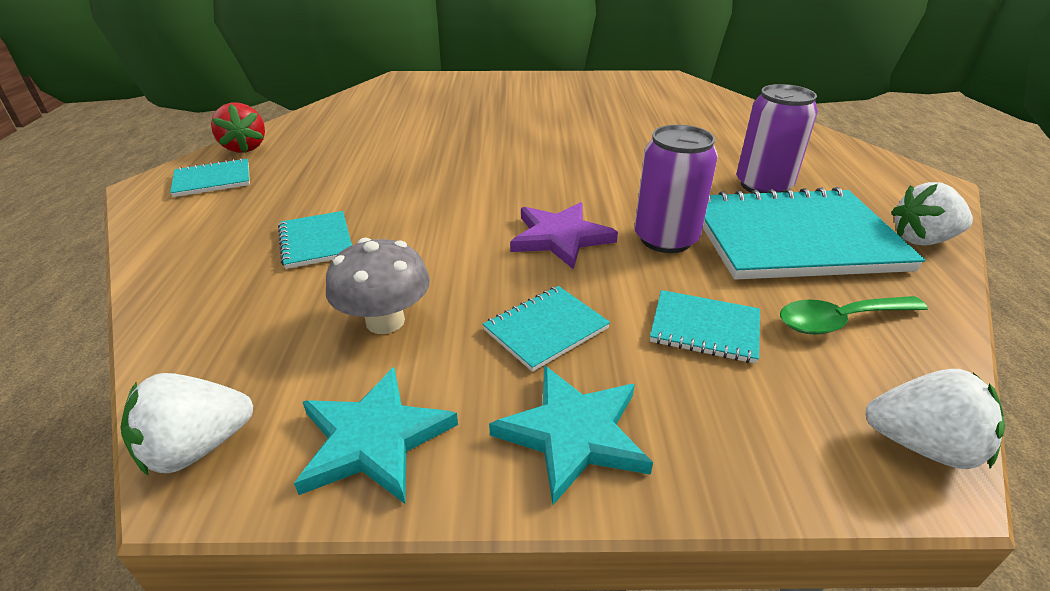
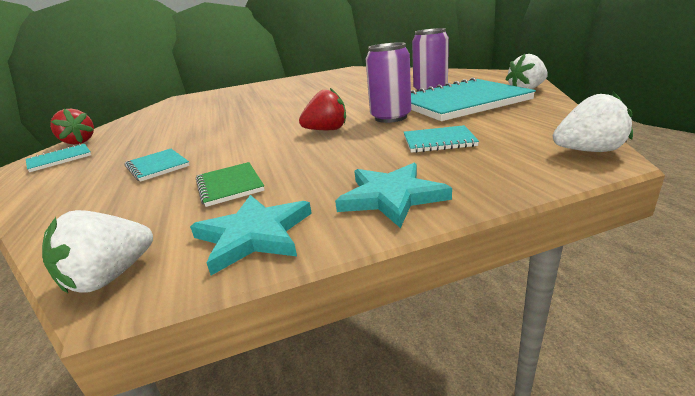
camera: 15 degrees left, 10 degrees down
(385, 321) = (230, 185): grey mushroom -> green notebook
(546, 329) = (343, 163): turquoise notebook -> none
(560, 238) = (327, 130): purple star -> red strawberry
(839, 321) = (509, 122): green spoon -> none

